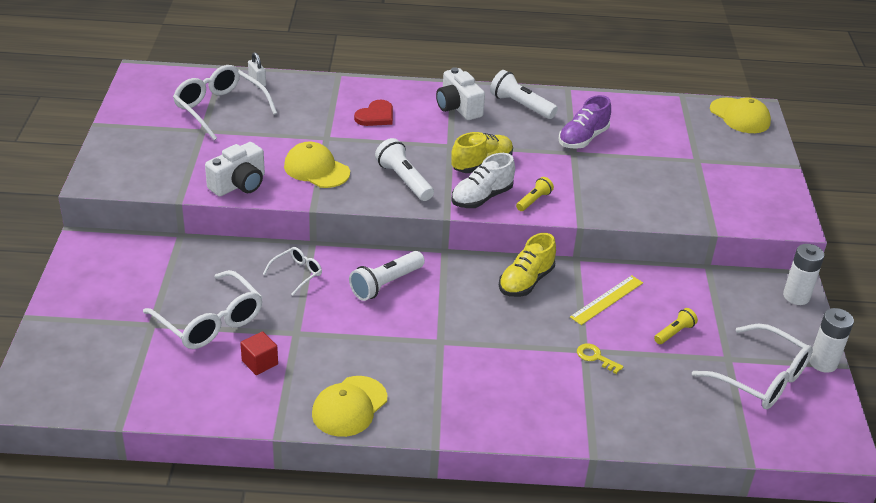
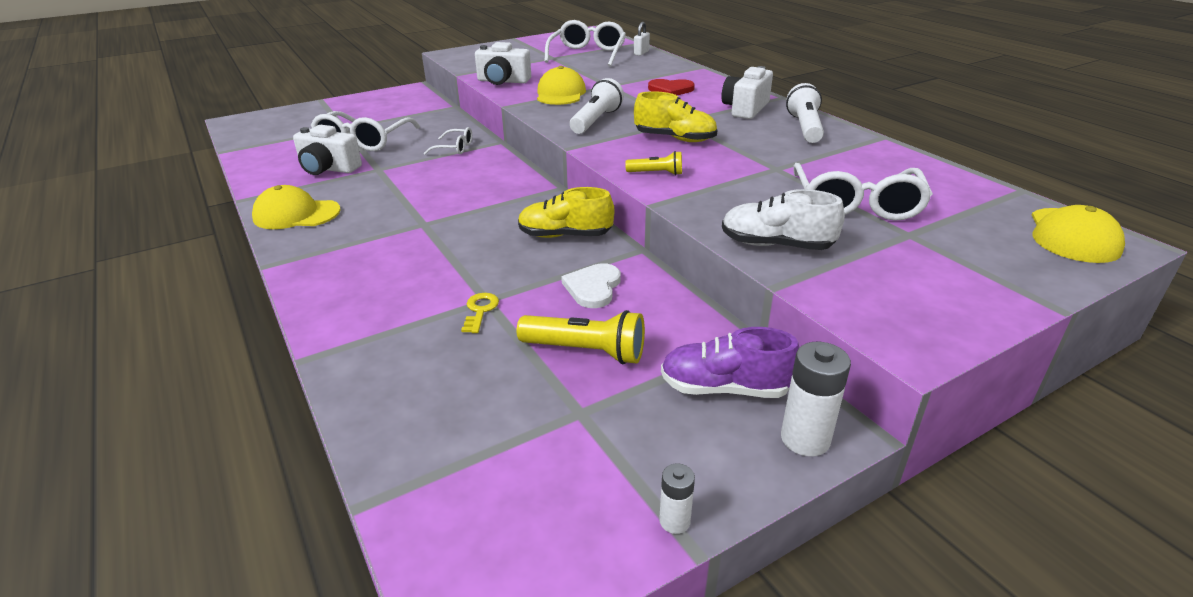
camera: 60 degrees right, 5 degrees down
(260, 362) = (328, 168): red cube -> white camera
(385, 284) = (480, 180): white flashlight -> none
(481, 198) = (621, 152): white shoe -> white shoe (776, 245)
(583, 139) = (811, 166): purple shoe -> purple shoe (724, 388)
(607, 300) = (593, 287): yellow ruler -> white heart
(674, 333) = (586, 351): yellow flashlight -> yellow flashlight, size x1.69
(760, 378) = (566, 457): white glasses -> white glasses (856, 204)
(823, 363) = (674, 521): white battery -> white battery, size x0.57

